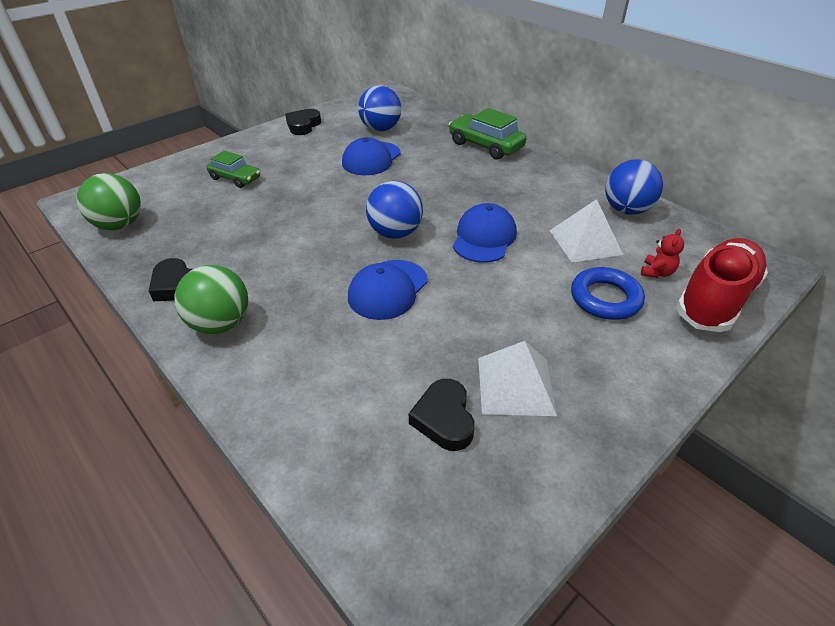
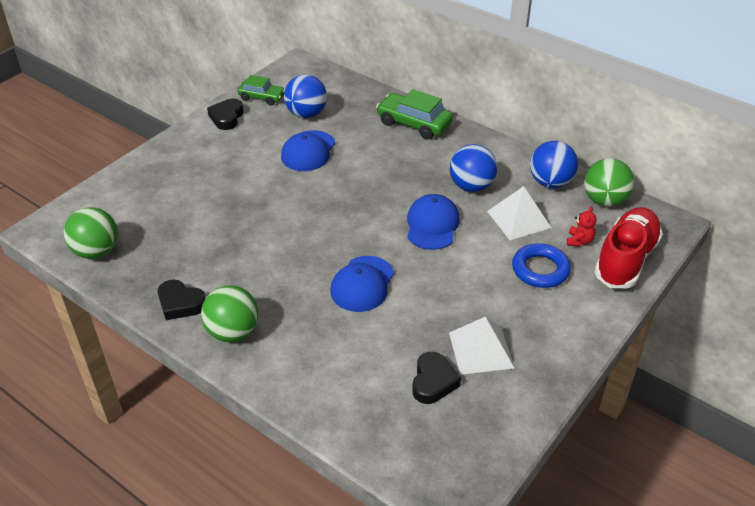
camera: 10 degrees left, 0 degrees up
(235, 178) = (184, 188): green car -> green car (262, 97)
(395, 233) = (353, 229): blue ball -> blue ball (471, 186)
(444, 419) = (433, 382): black heart -> black heart turned 150 degrees counterclockwise
(689, 233) = (604, 200): none -> green ball

